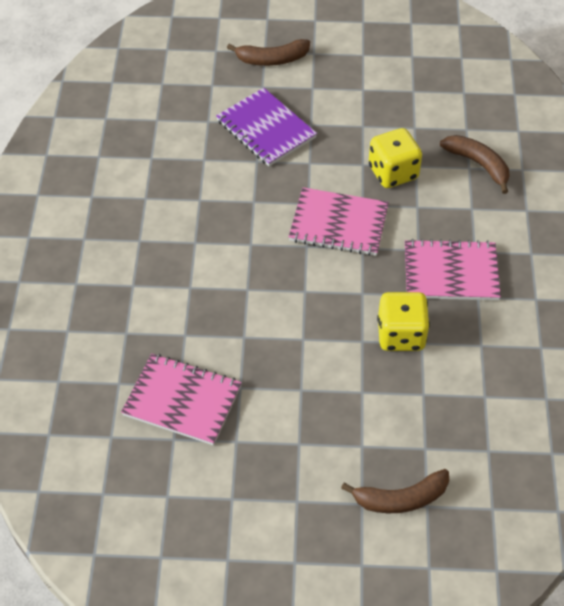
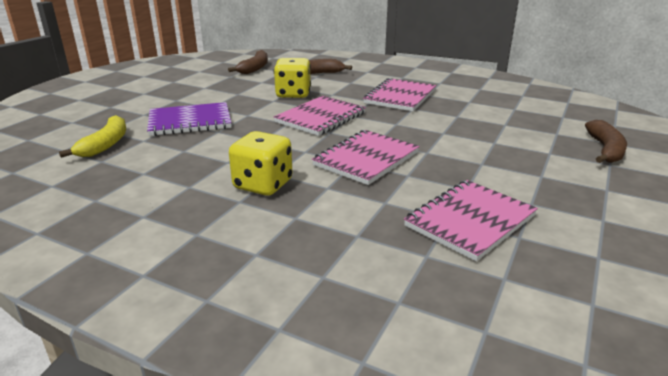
camera: 65 degrees left, 25 degrees down
(185, 102) = (105, 144): none -> yellow banana
(259, 295) = (366, 159): none -> pink notebook
(272, 59) = (123, 106): brown banana -> brown banana (254, 68)
(401, 335) = (445, 120): yellow dice -> yellow dice (263, 185)

